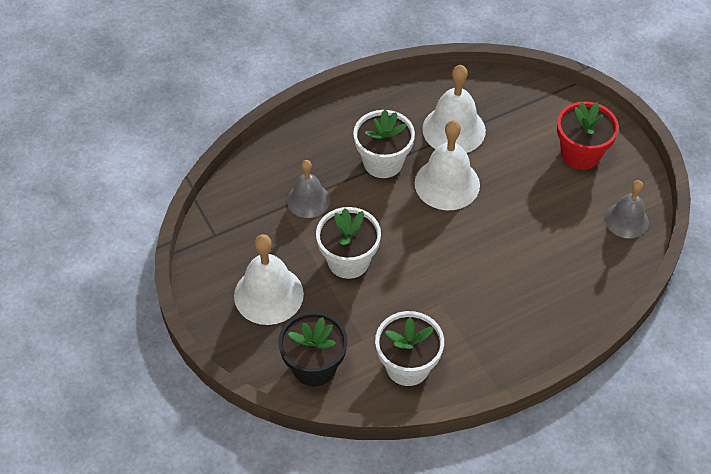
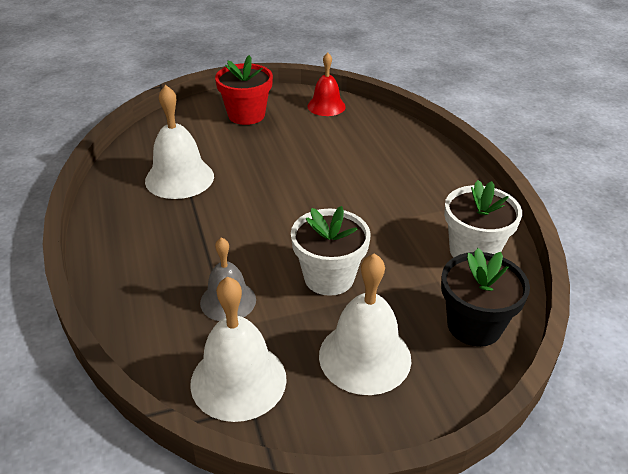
camera: 80 degrees left, 15 degrees down
(383, 162) = (199, 232): white flower pot -> none
(447, 184) = (248, 192): white bell -> white bell (238, 380)
(626, 220) = (326, 106): grey bell -> red bell

